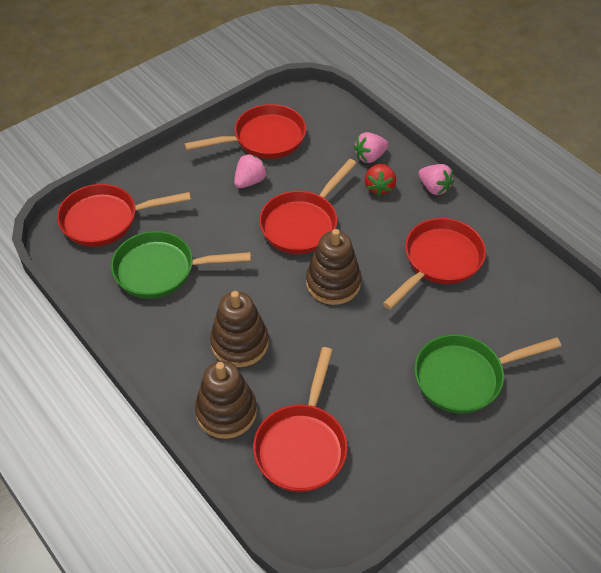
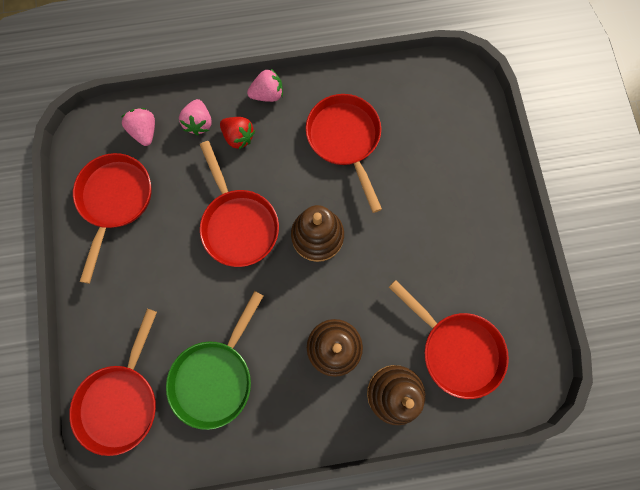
camera: 60 degrees left, 25 degrees up
(250, 181) = (160, 242): pink strawberry -> pink strawberry (145, 131)
(464, 377) = (461, 191): green pan -> none

